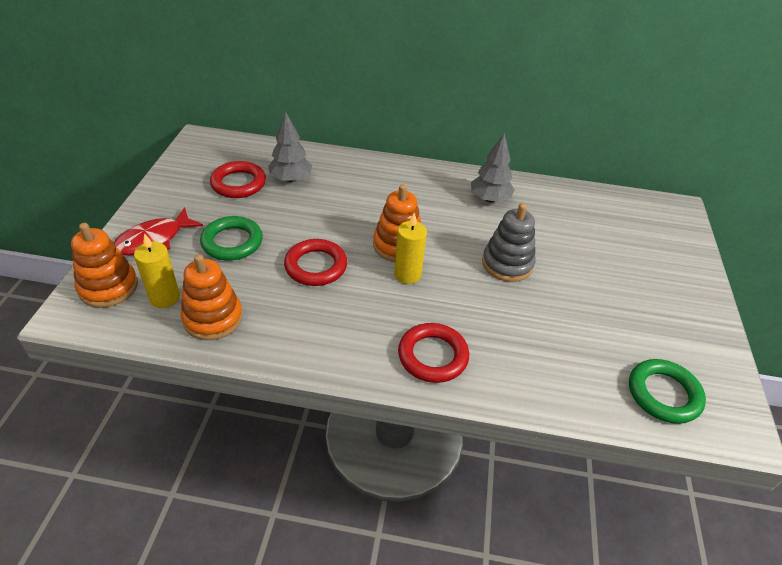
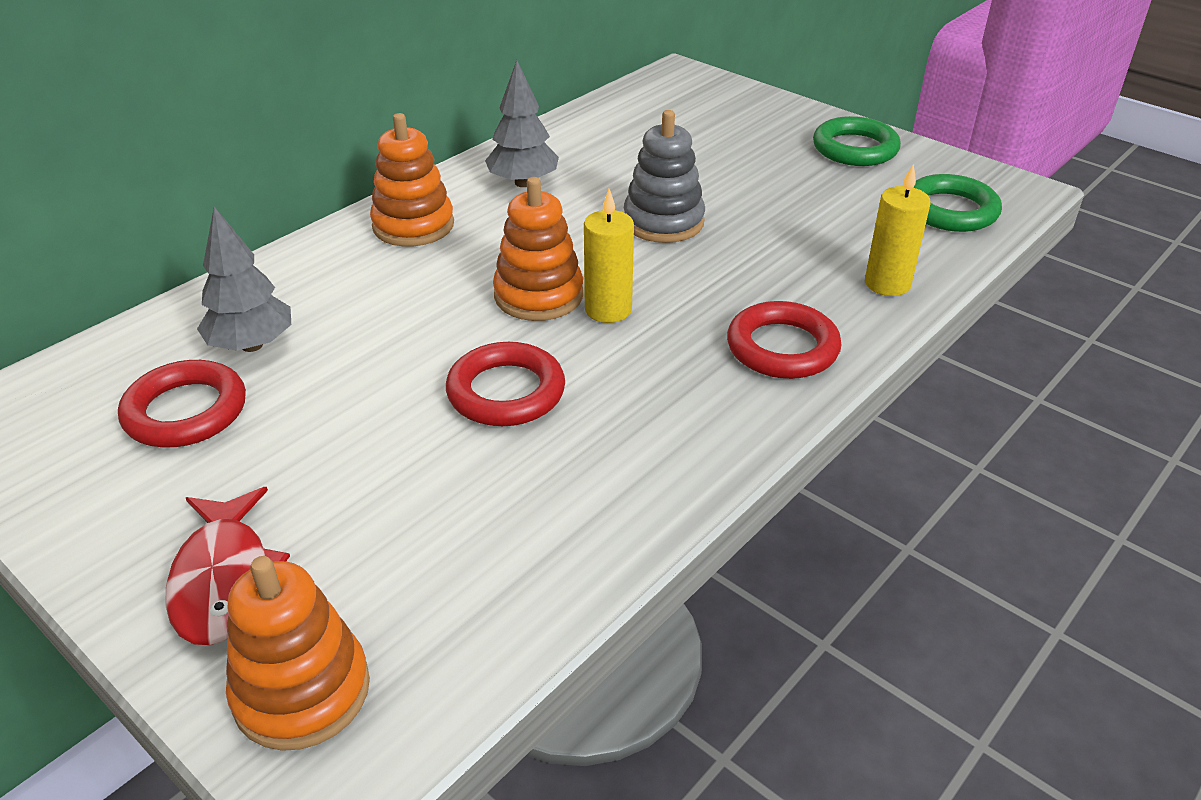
camera: 55 degrees left, 5 degrees down
(165, 298) = (413, 607): yellow candle -> yellow candle (887, 284)
(213, 318) = (525, 554): orange stacking toy -> orange stacking toy (413, 225)
(232, 242) = (347, 470): green ring -> green ring (855, 149)

